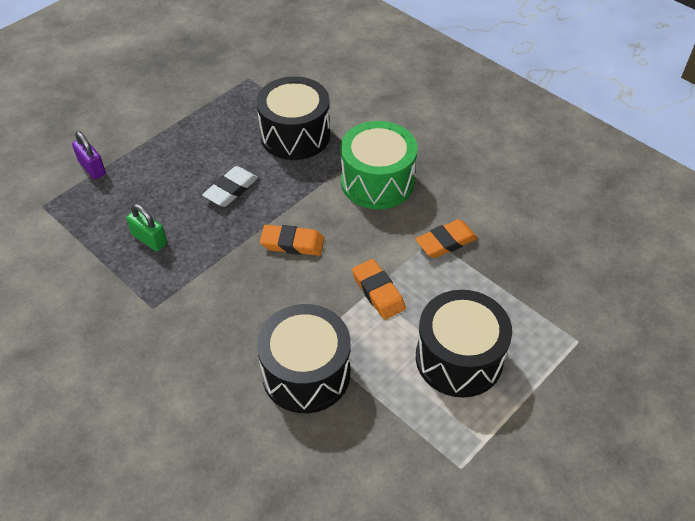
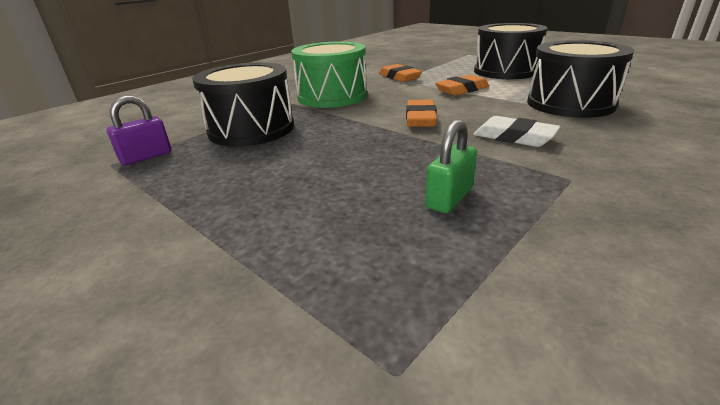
camera: 90 degrees left, 20 degrees down
(92, 168) = (265, 298): purple padlock -> purple padlock (146, 157)
(231, 190) = (341, 153): white eraser -> white eraser (514, 137)

